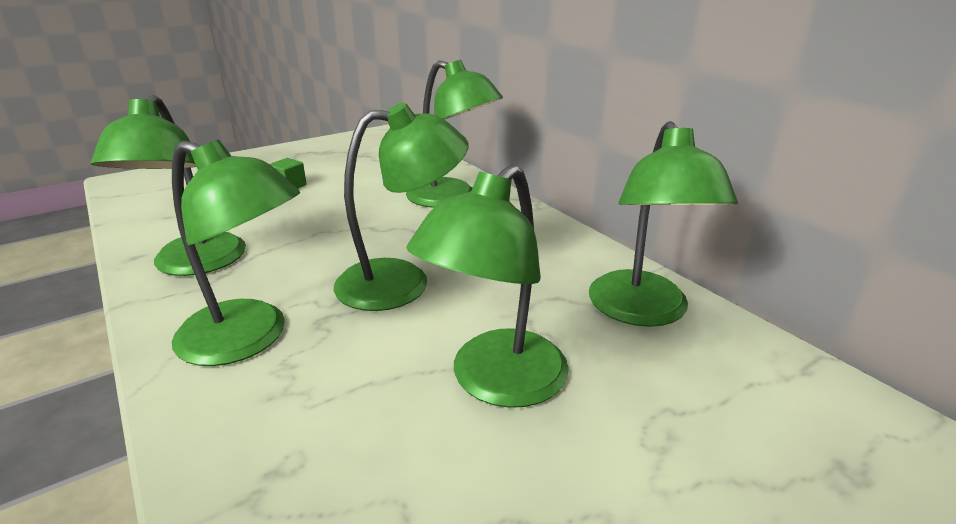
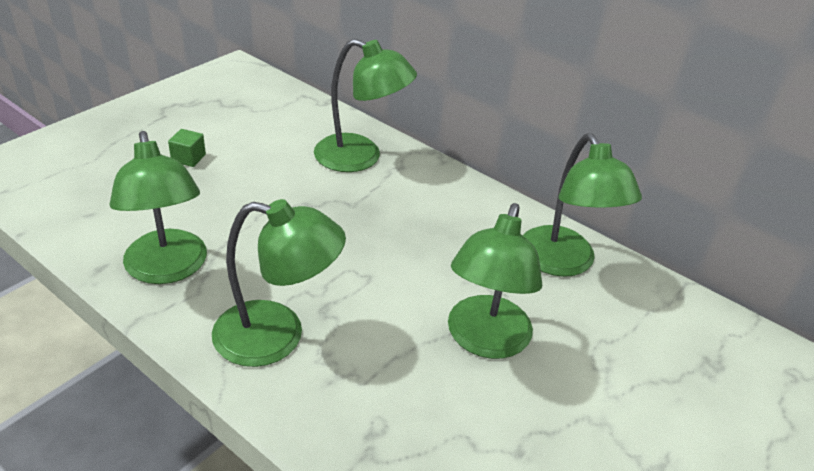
camera: 20 degrees left, 10 degrees up
(402, 282) = (368, 261): green lamp -> none

